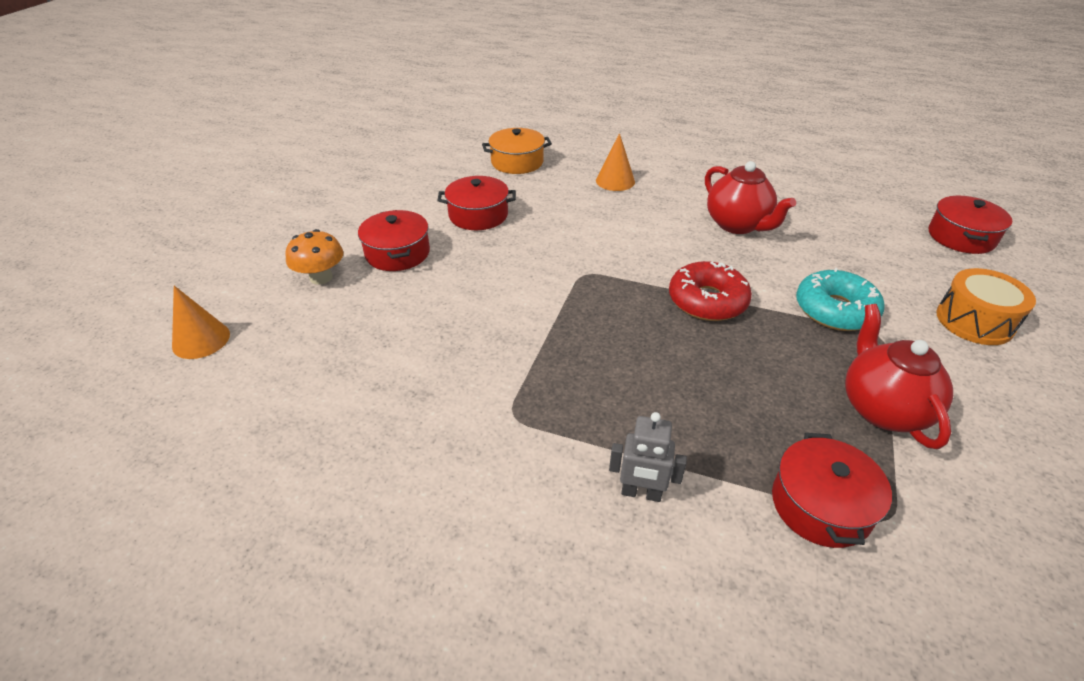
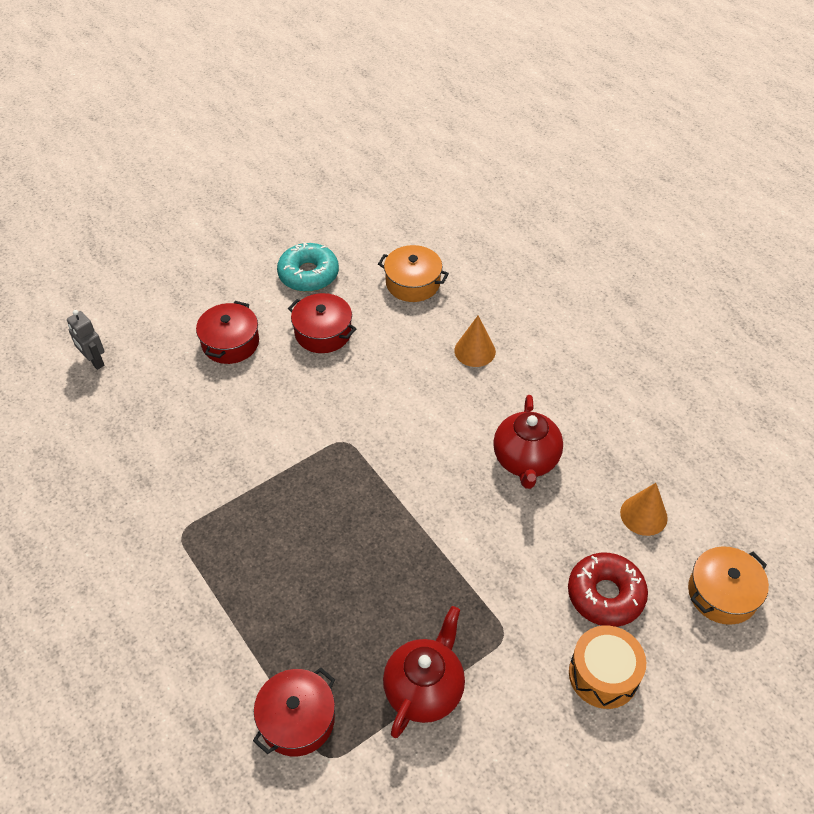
camera: 35 degrees right, 10 degrees up
(201, 340) = (54, 357): orange cone -> orange cone (643, 515)
(321, 277) = (162, 339): orange mushroom -> none
(641, 493) = (201, 637): grey robot -> grey robot (94, 361)
(707, 301) = (408, 522): red donut -> red donut (605, 595)
(835, 310) = (499, 592): turquoise donut -> turquoise donut (308, 274)
(961, 237) = (722, 593): red pot -> orange pot

